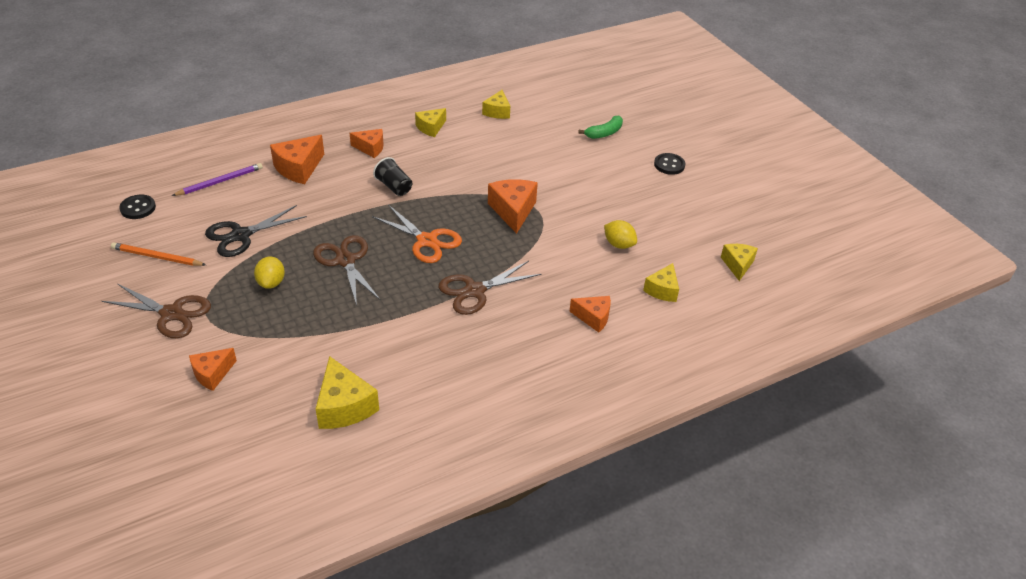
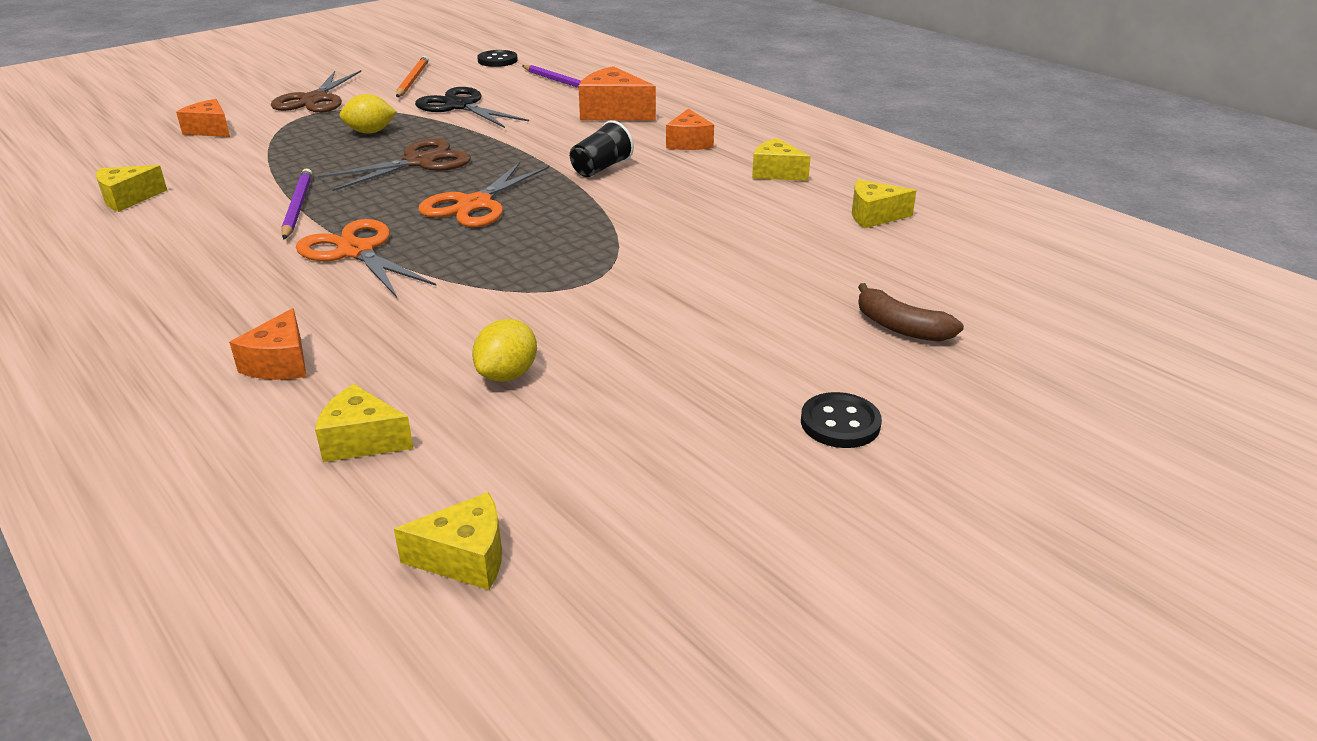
camera: 80 degrees right, 10 degrees down
(344, 406) = (128, 199): yellow cheese -> yellow cheese, size x0.65
(397, 317) = (297, 207): none -> purple pencil
(474, 291) = (356, 251): brown scissors -> orange scissors
(513, 211) = (577, 260): orange cheese -> none
(604, 133) = (901, 327): green banana -> brown banana

